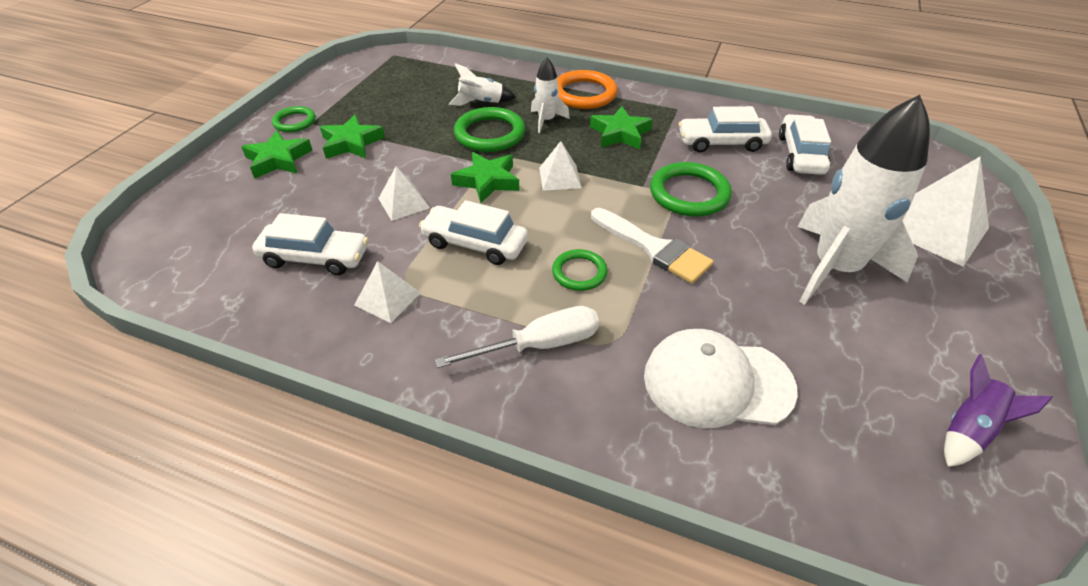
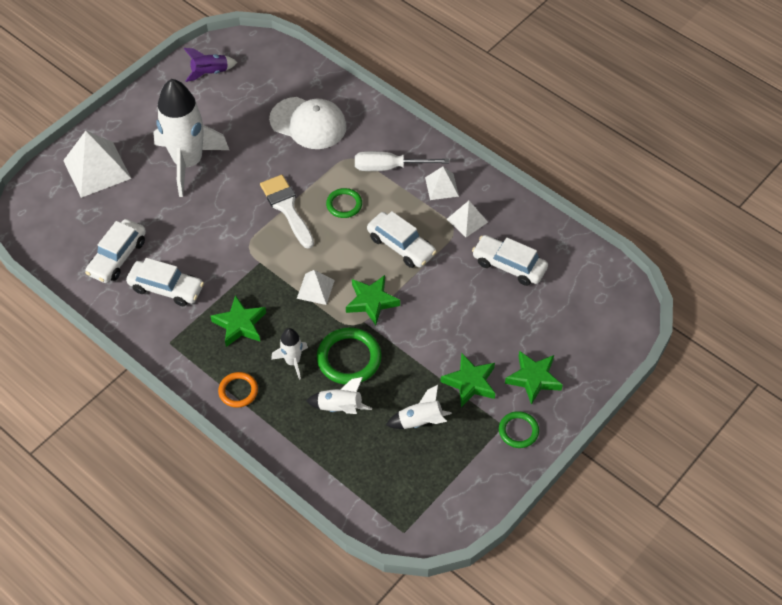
camera: 160 degrees left, 10 degrees up
(398, 109) = (420, 421): none -> white rocket
(404, 203) = (440, 298): white pyramid -> white pyramid (441, 187)
(584, 94) = (238, 391): orange ring -> orange ring, size x0.60
(689, 193) = (231, 245): green ring -> none

